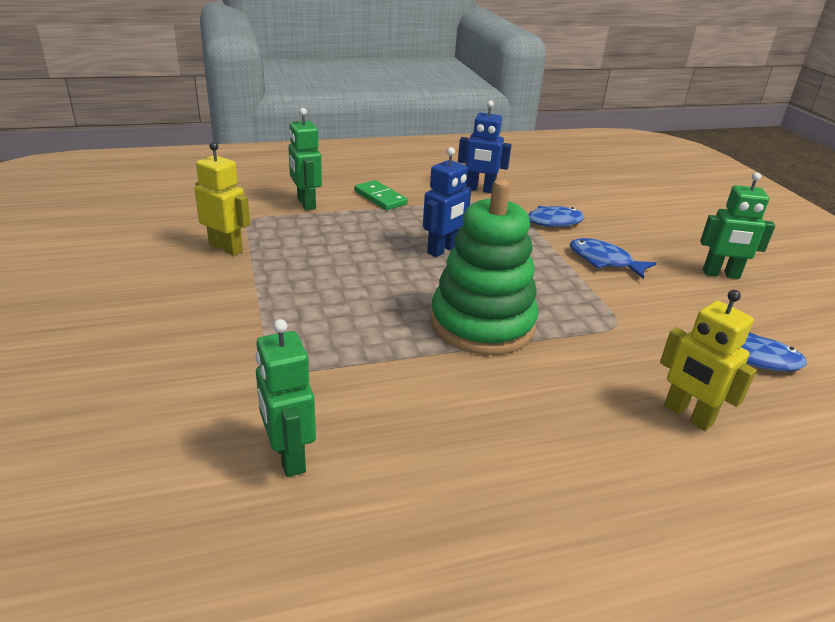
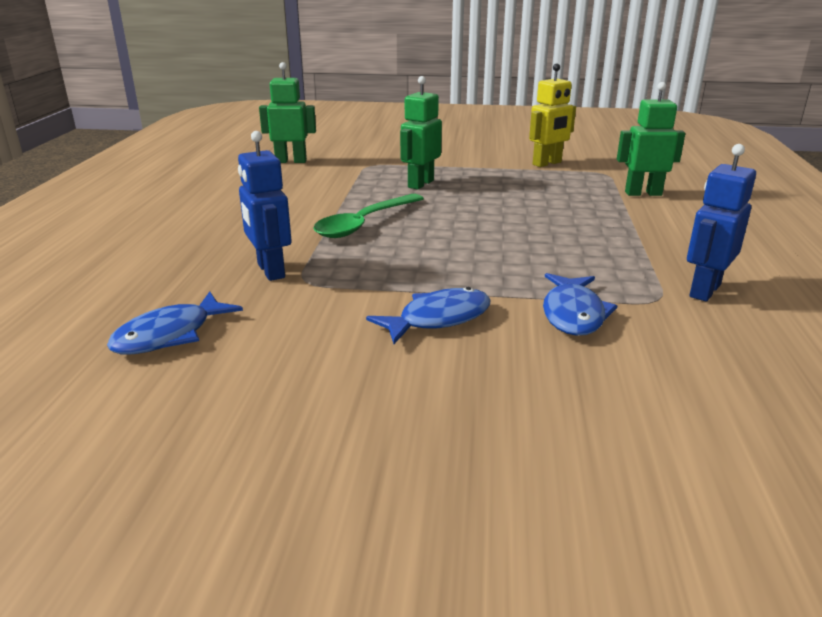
camera: 115 degrees right, 5 degrees down
(380, 198) = (663, 226): green domino -> none
(442, 250) = (512, 233): blue robot -> blue robot (270, 271)
(482, 324) = (364, 224): green stacking toy -> green spoon
(687, 415) = (162, 267): yellow robot -> none
(721, 274) = (337, 409): green robot -> green robot (420, 184)

